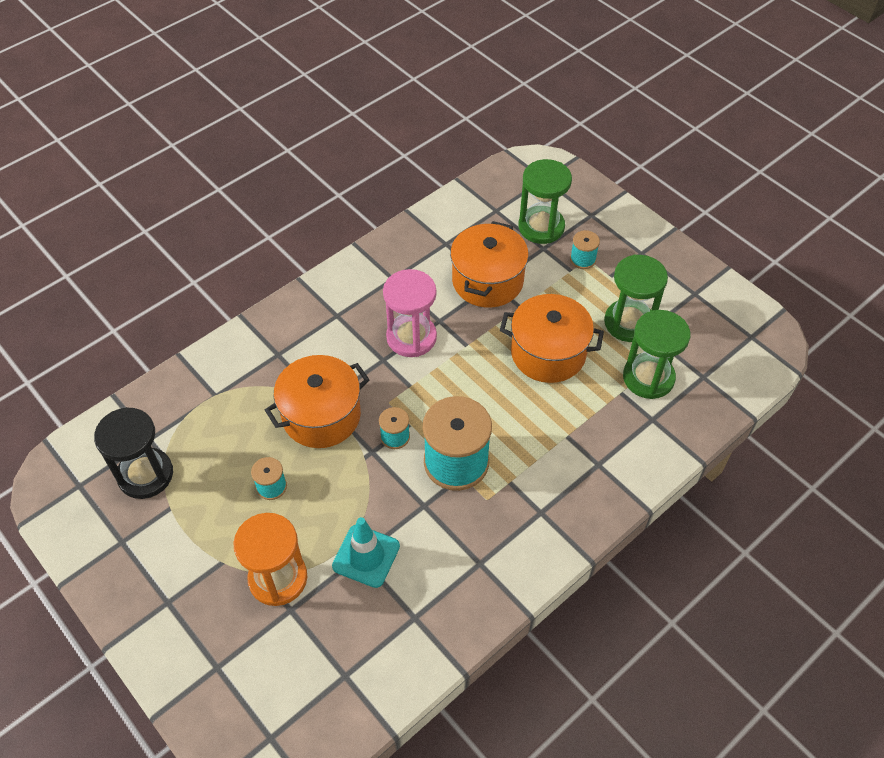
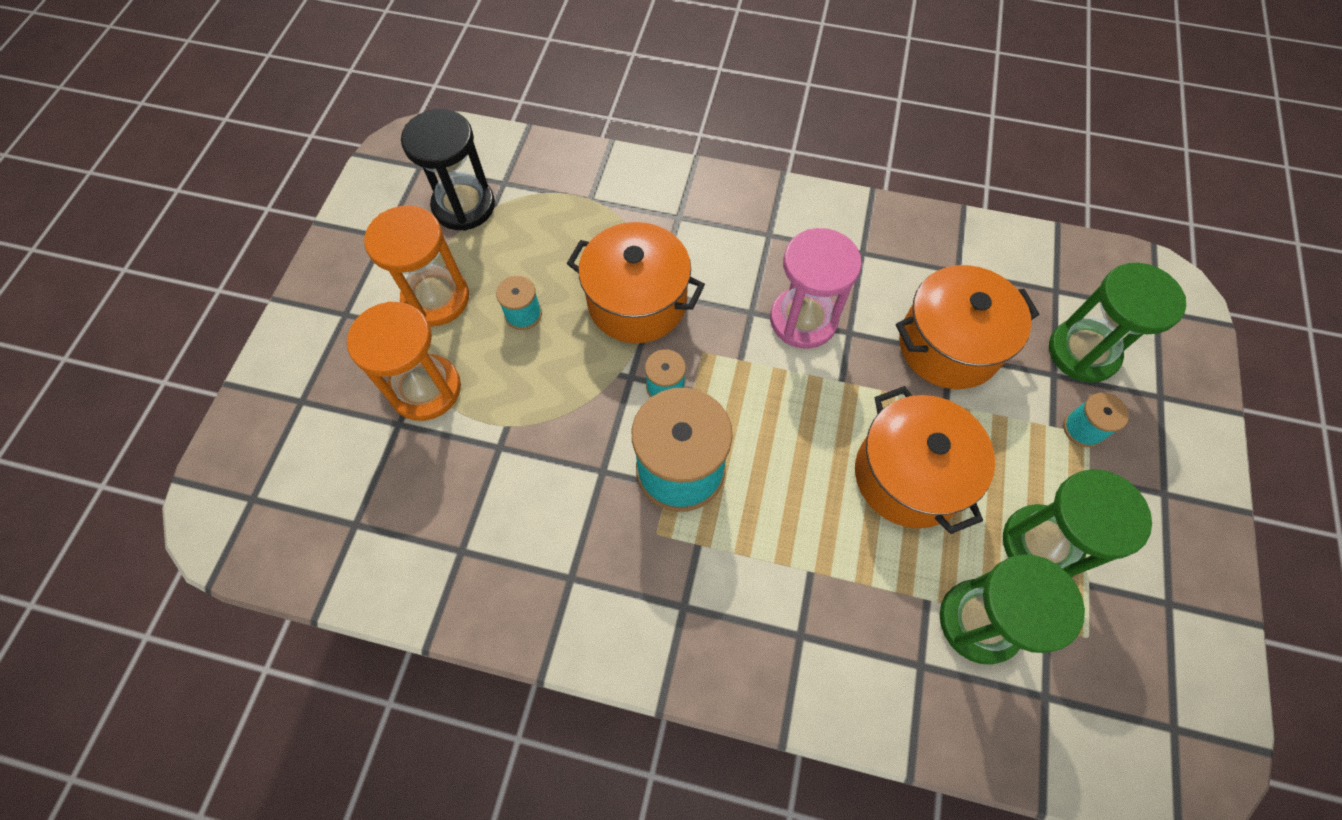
camera: 55 degrees right, 10 degrees up
(209, 534) = (436, 298): none -> orange hourglass
(366, 556) = (502, 454): turquoise traffic cone -> none

